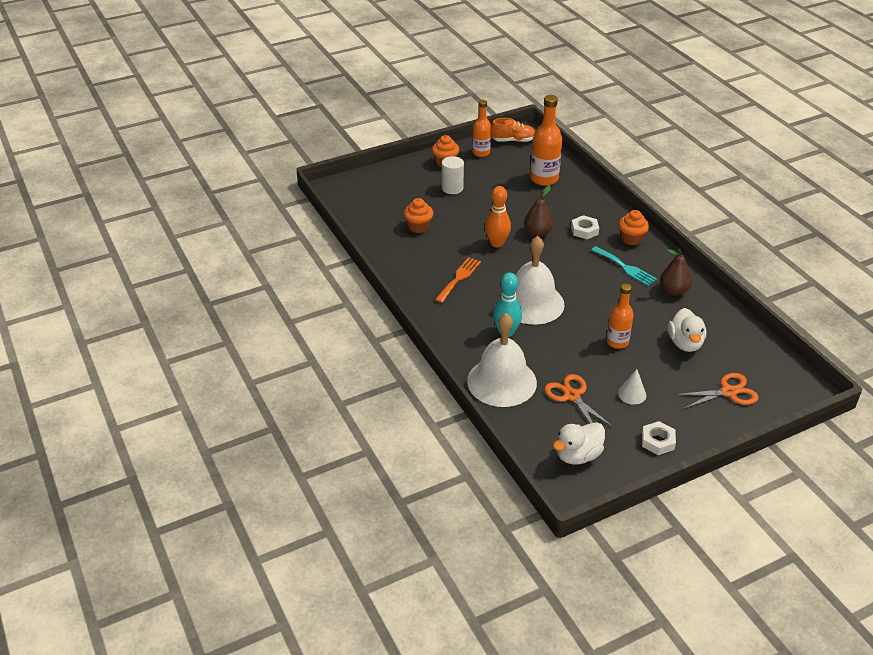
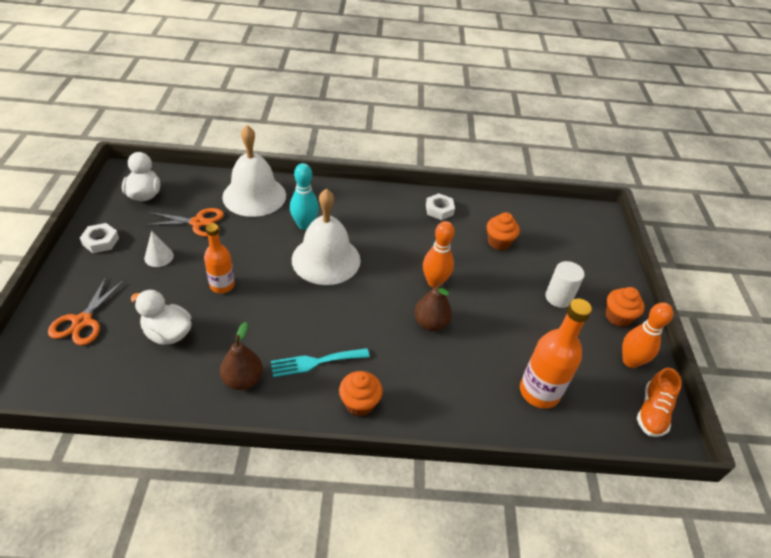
camera: 115 degrees right, 5 degrees up
(459, 278) = (400, 232): orange fork -> none
(481, 152) = (630, 361): orange bottle -> orange bowling pin
(584, 230) = (407, 367): white nut -> white nut (439, 210)

